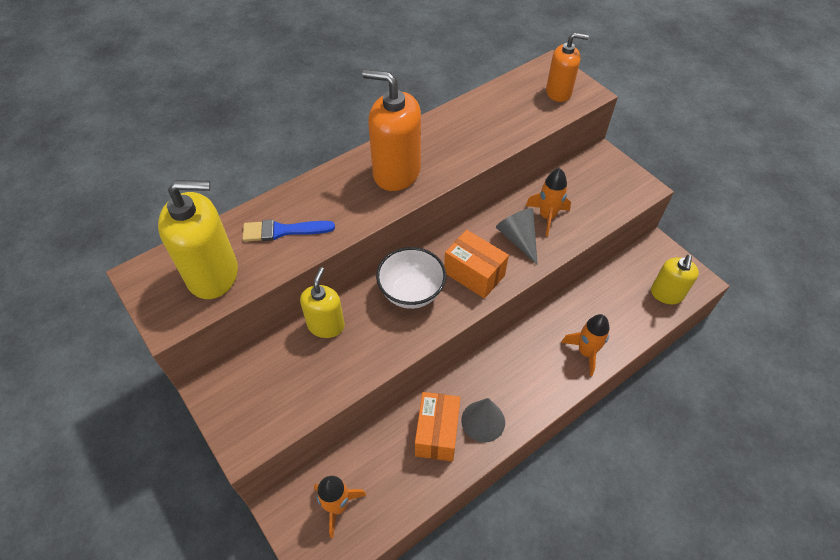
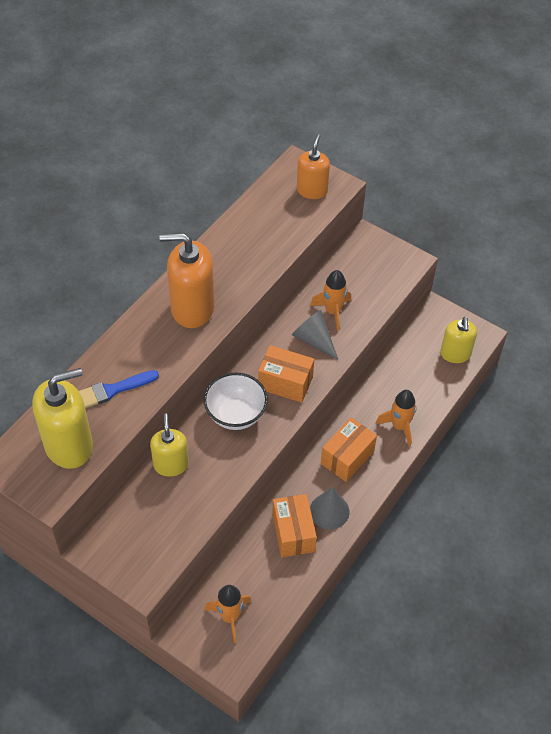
camera: 20 degrees left, 0 degrees up
(520, 369) = (347, 457): none -> orange box
(558, 92) = (312, 190): orange soap dispenser -> orange soap dispenser turned 60 degrees counterclockwise

